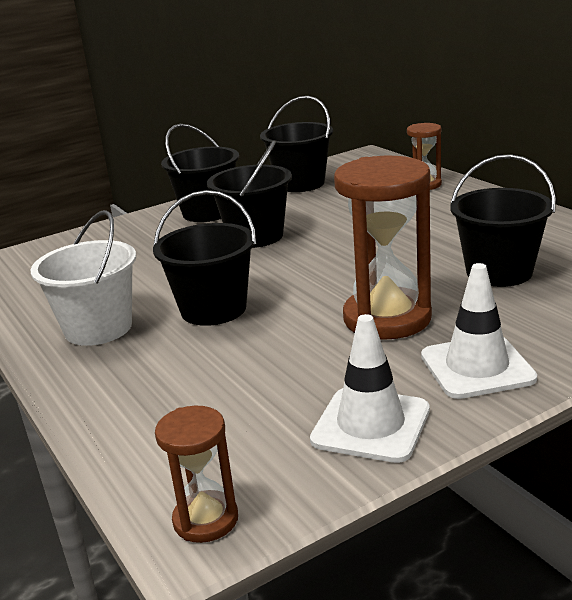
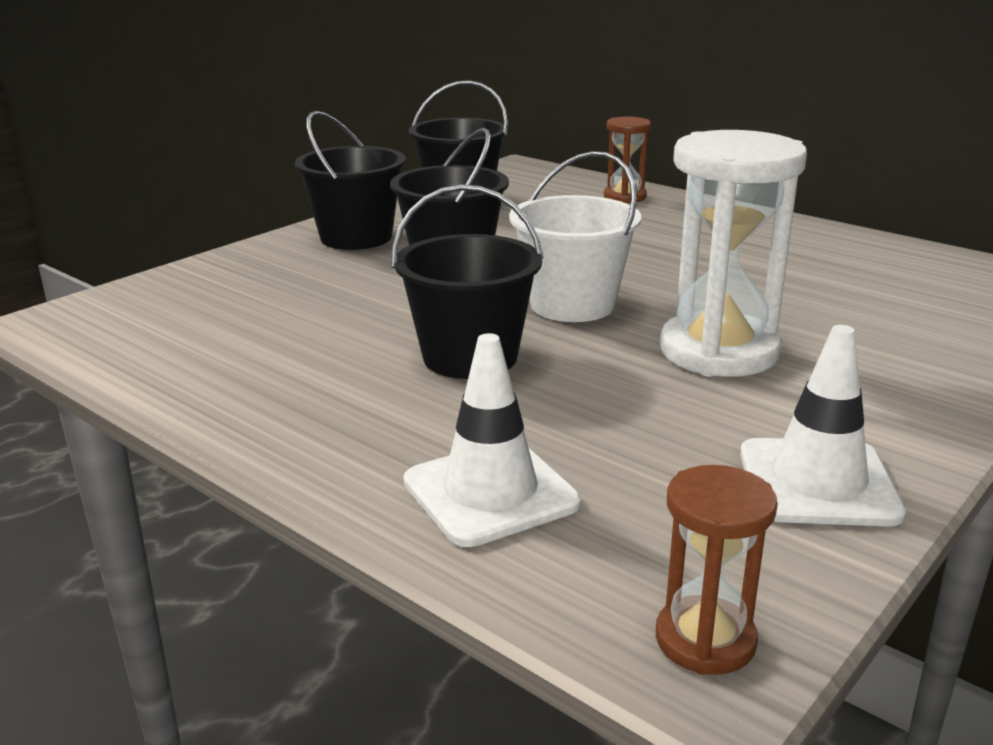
camera: 20 degrees left, 0 degrees up
(98, 328) = (313, 395): white bucket -> white bucket (572, 305)
(387, 318) = (718, 351): brown hourglass -> white hourglass
(477, 367) = (883, 399): white traffic cone -> white traffic cone (490, 493)
(499, 272) = (806, 289): black bucket -> none

